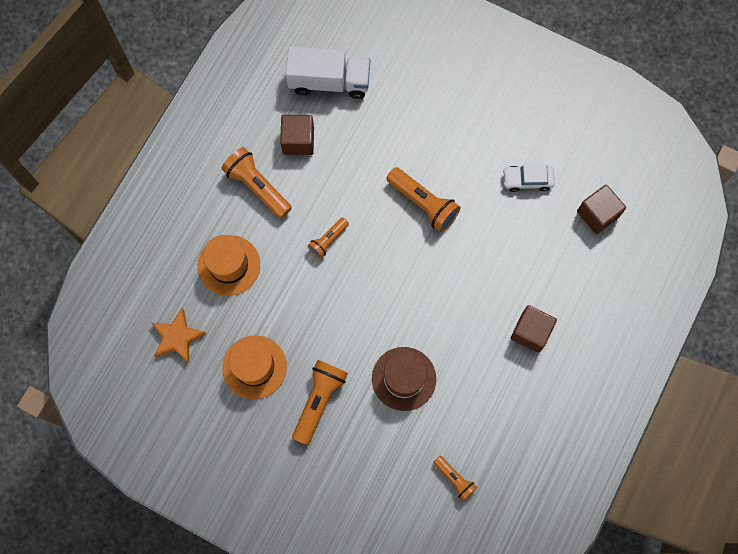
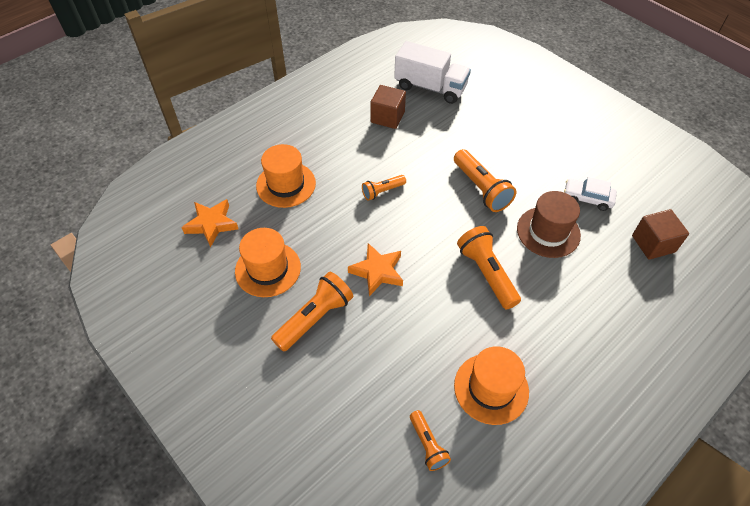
camera: 20 degrees right, 20 degrees down
(257, 187) = (338, 138): orange flashlight -> orange flashlight (486, 273)
(356, 334) = (377, 271): none -> orange star
(404, 378) = (409, 325): brown hat -> brown hat (548, 232)
(490, 412) = (491, 388): none -> orange hat
(530, 332) = (557, 325): brown cube -> none

